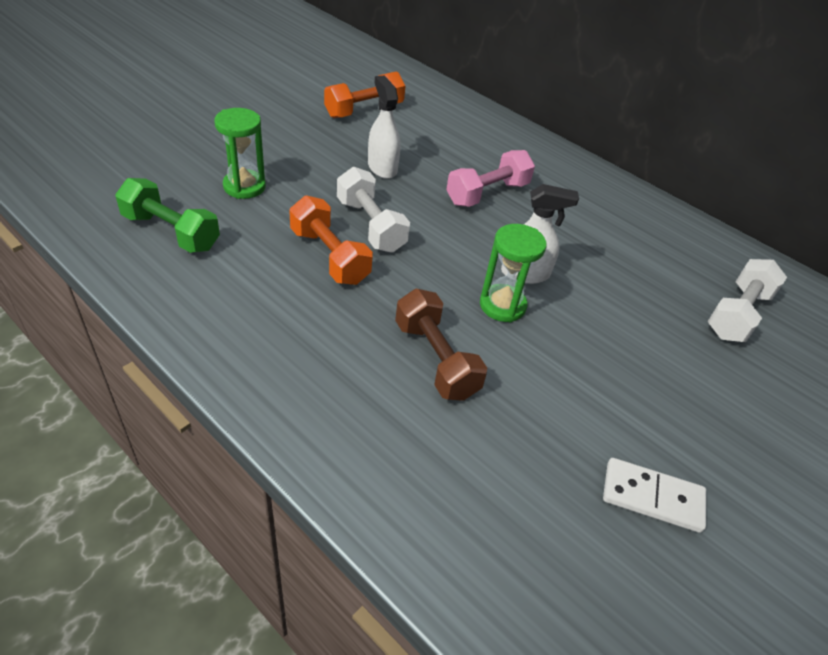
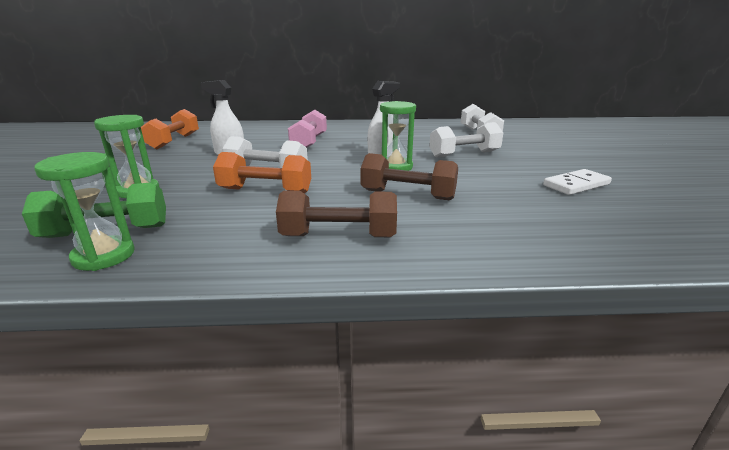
camera: 40 degrees left, 20 degrees down
(142, 262) = (104, 256): none -> green hourglass
(295, 365) = (338, 236): none -> brown dumbbell
(627, 340) = (464, 154): none -> white dumbbell

